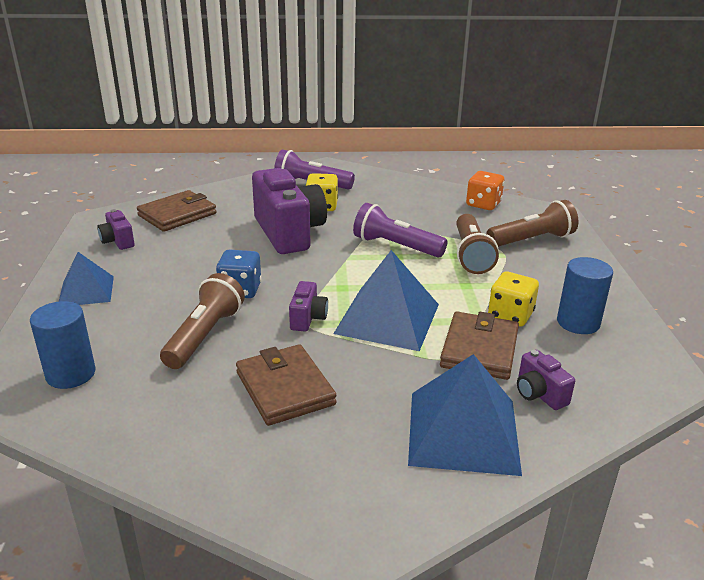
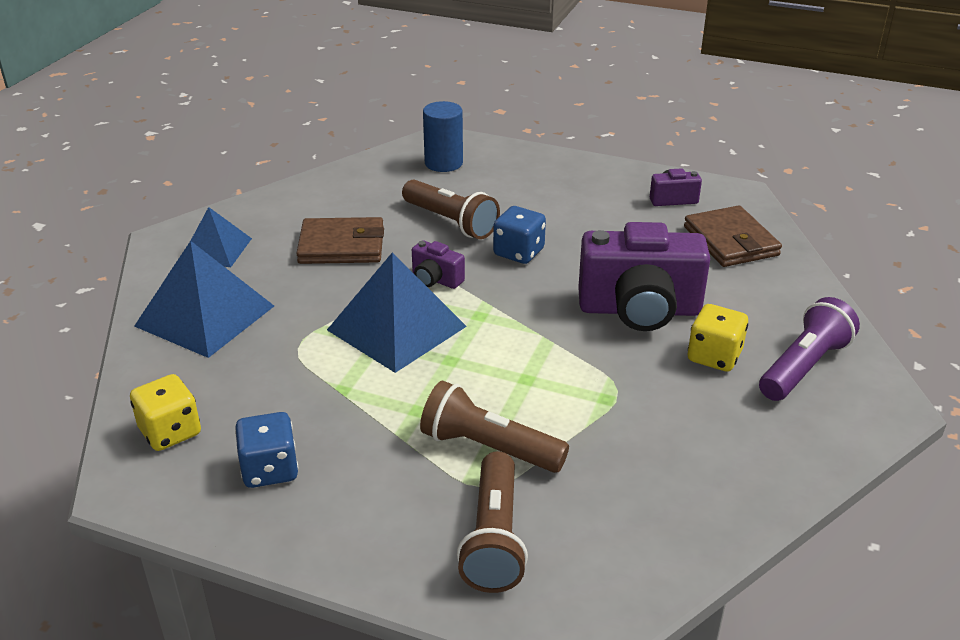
camera: 115 degrees right, 5 degrees up
(86, 291) = (572, 176): blue pyramid -> blue pyramid (216, 249)
(395, 246) = (554, 386): purple flashlight -> none
(479, 349) = (294, 369): brown wallet -> none
(483, 204) = (654, 541): orange dice -> none
(510, 315) = (330, 419): yellow dice -> yellow dice (170, 432)
(539, 394) = (199, 378): purple camera -> none
(578, 322) = (270, 469): blue cylinder -> blue dice

